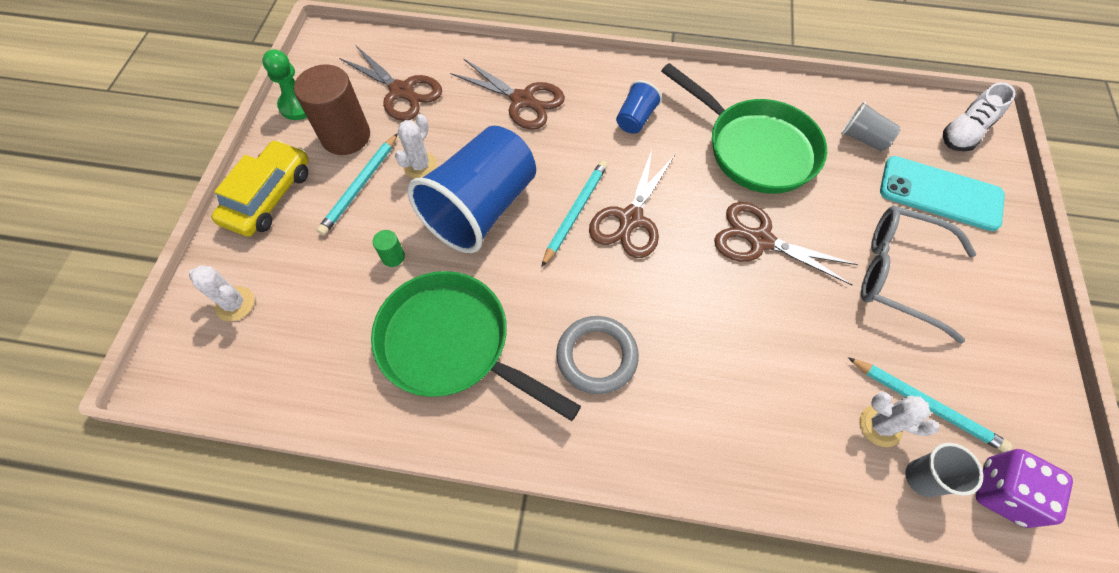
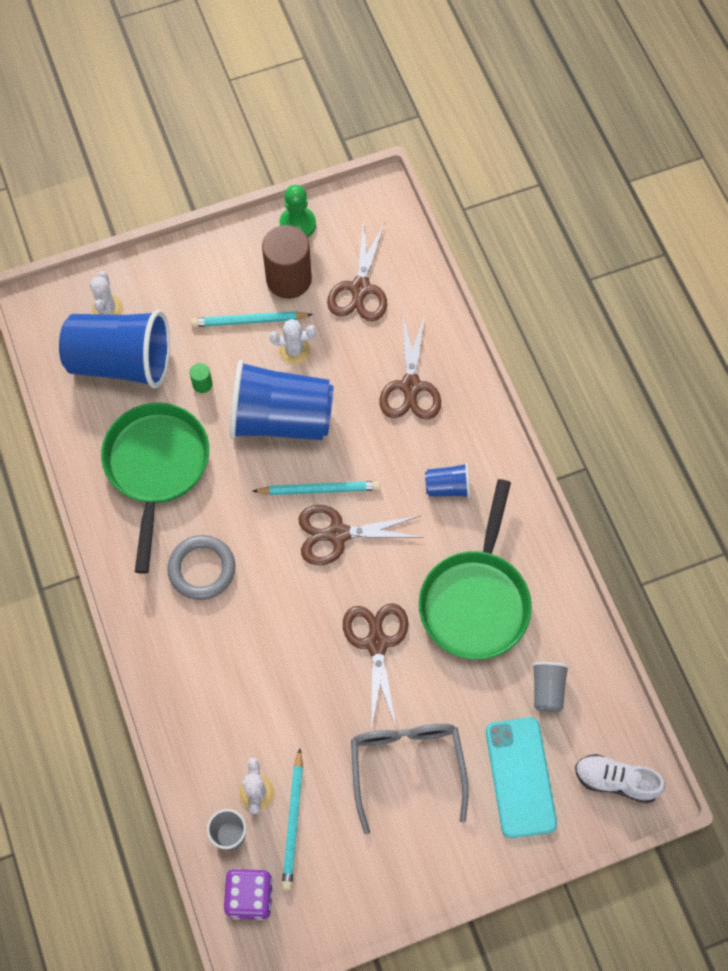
camera: 60 degrees right, 5 degrees up
(269, 196) = (202, 266): yellow car -> none
(307, 320) = (121, 362): none -> blue cup

